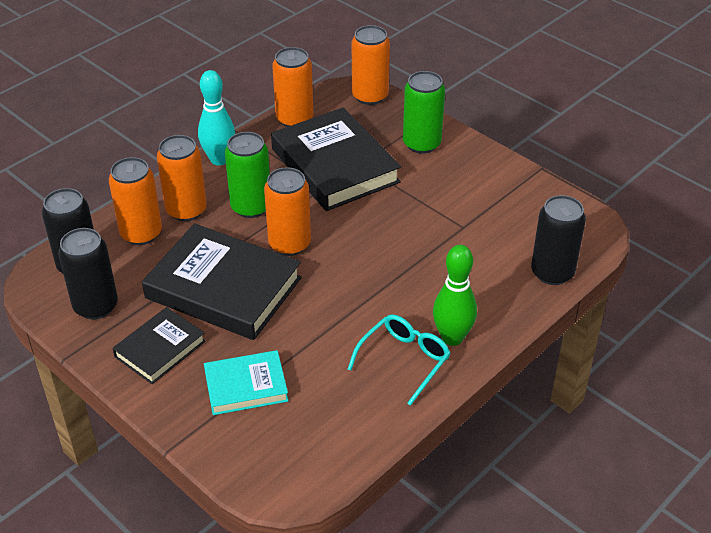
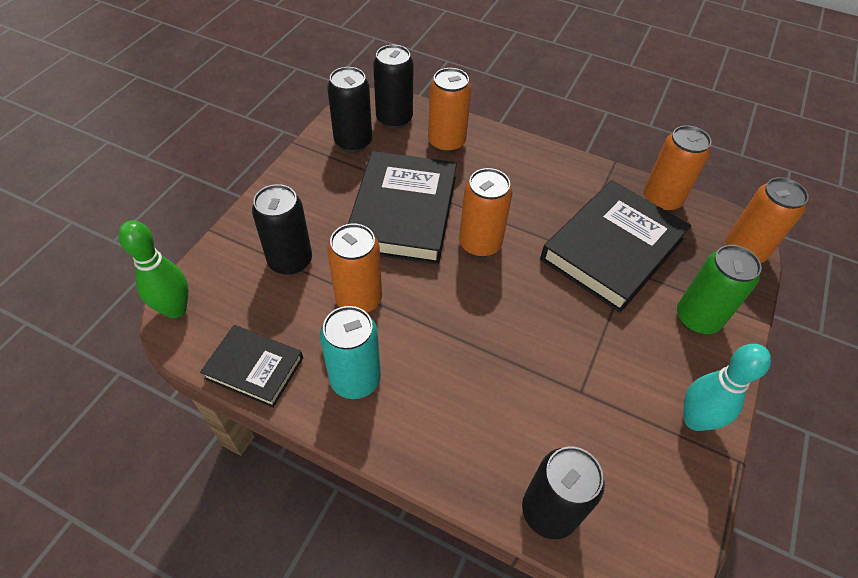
camera: 70 degrees right, 10 degrees up
(160, 349) = (318, 193): black book -> black book (254, 368)
(186, 210) = (489, 161): orange can -> orange can (359, 299)
(219, 159) = (567, 163): turquoise bowling pin -> turquoise bowling pin (695, 420)
(246, 386) = (290, 261): turquoise book -> black can
(251, 207) = (516, 202): green can -> none
(404, 360) = (355, 379): turquoise glasses -> turquoise can
(452, 338) = (401, 418): green bowling pin -> green bowling pin (175, 309)

